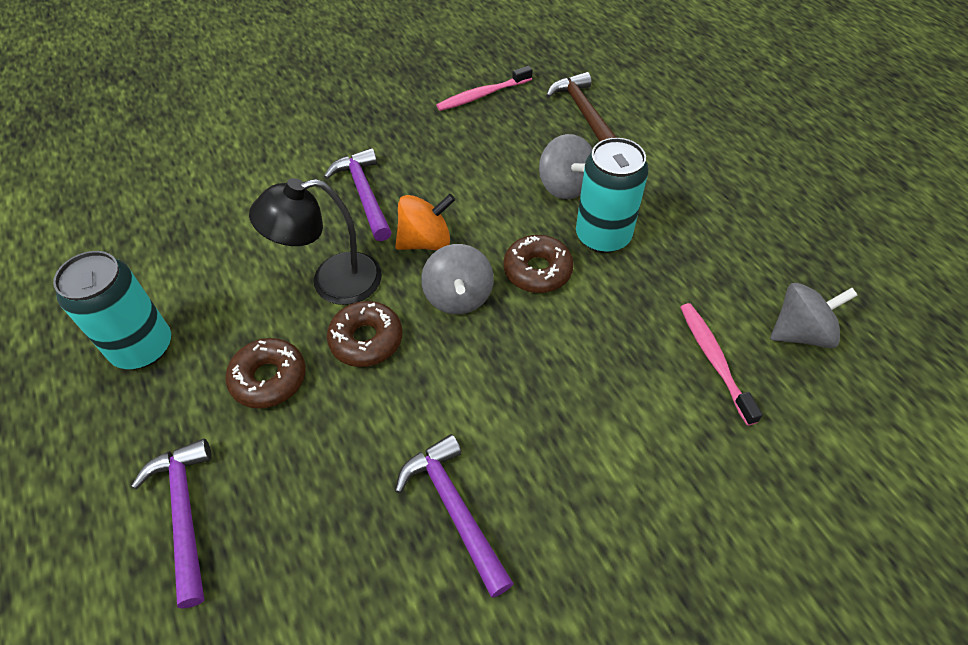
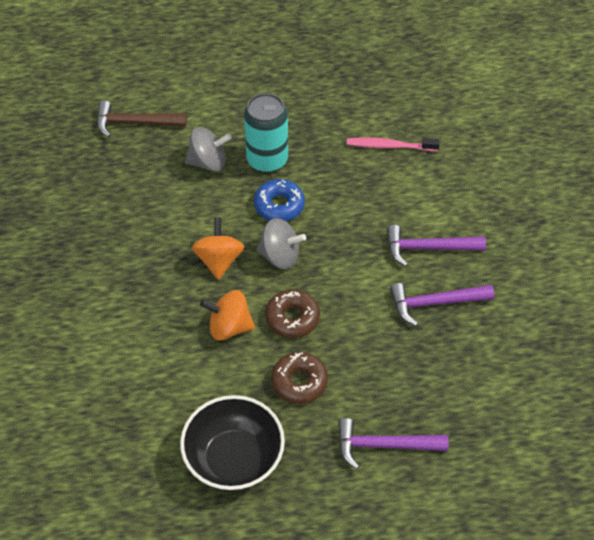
camera: 70 degrees left, 0 degrees up
(143, 347) = (234, 459): turquoise can -> black bowl
(332, 282) = (229, 327): black lamp -> orange spinning top
(364, 194) = (147, 287): purple hammer -> purple hammer (428, 248)
(482, 95) = (74, 177): pink toothbrush -> none
(537, 270) = (279, 205): brown donut -> blue donut
(800, 333) = (389, 99): grey spinning top -> none

